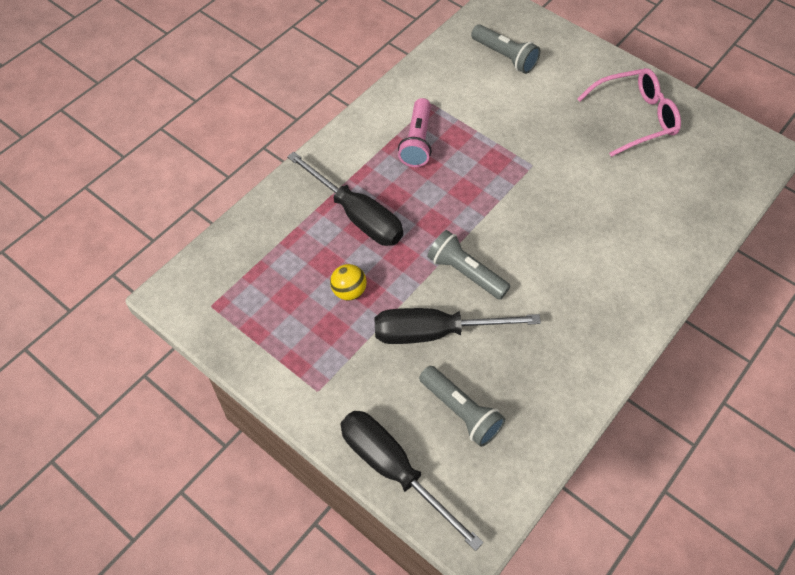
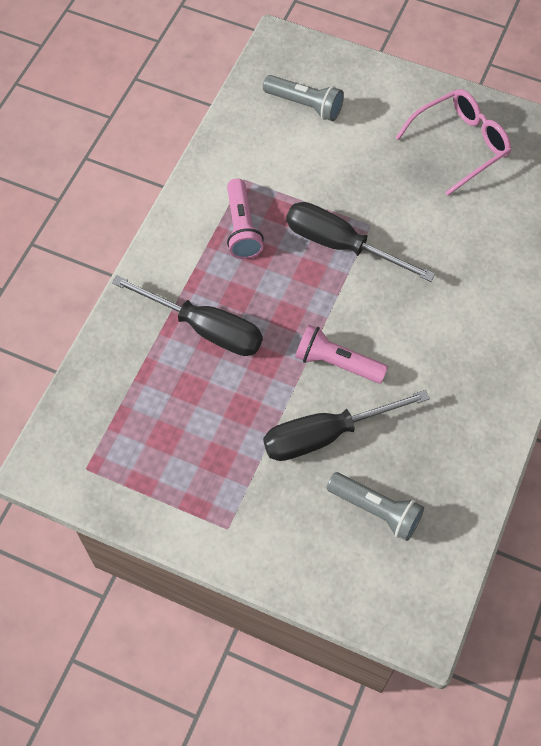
camera: 15 degrees left, 5 degrees up
(349, 291) = (224, 414): yellow ball -> none
(393, 470) = (329, 587): black screwdriver -> black screwdriver (341, 245)
(465, 273) = (337, 363): grey flashlight -> pink flashlight

